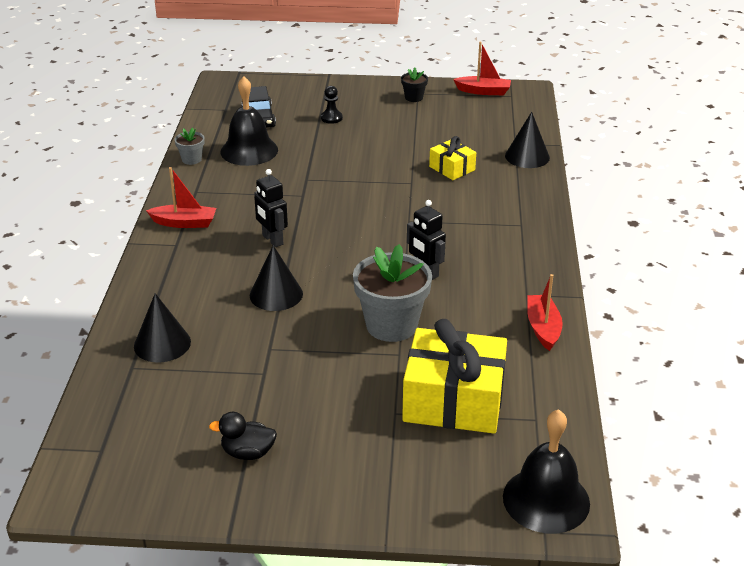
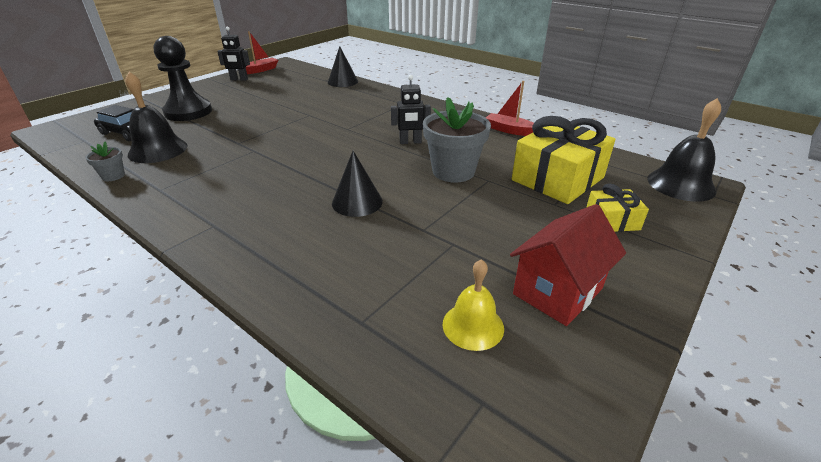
camera: 55 degrees left, 0 degrees up
(162, 344) = (348, 287): black cone -> none
(169, 420) = (473, 326): none -> yellow bell
(184, 223) = (191, 210): red boat -> none
(248, 453) = (557, 291): black duck -> red house
(272, 240) = (286, 180): black robot -> black robot (239, 79)
(331, 118) = (188, 112): black pawn -> black pawn, size x2.42
(414, 98) = (225, 85): black flower pot -> none
(452, 168) = (317, 100): yellow gift -> yellow gift (612, 220)

